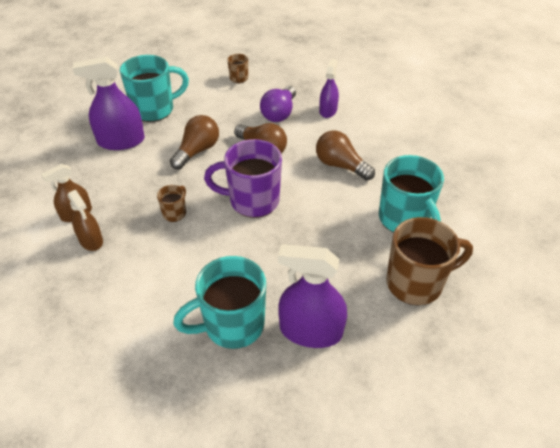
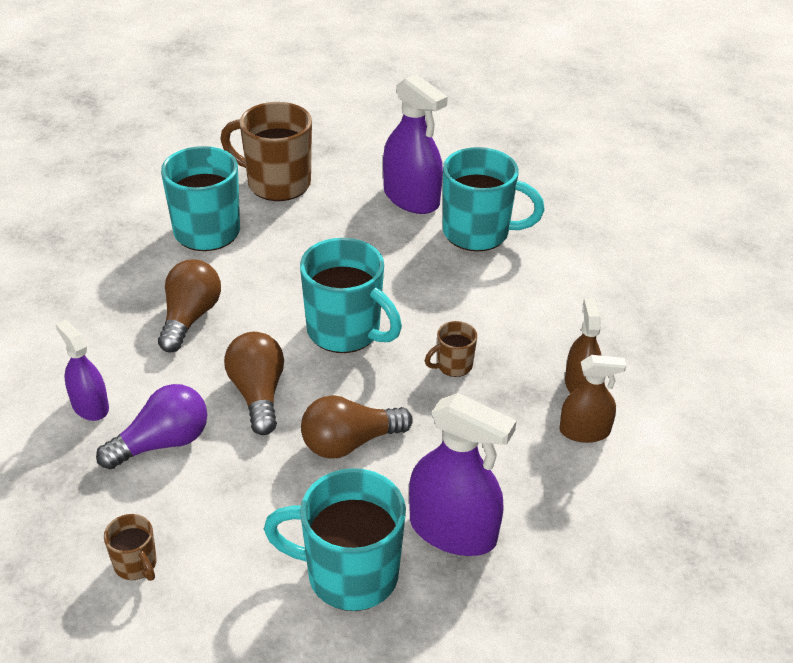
camera: 145 degrees left, 5 degrees down
(238, 79) = (136, 565): brown mug -> brown mug turned 105 degrees clockwise
(252, 201) = (345, 331): purple mug -> turquoise mug
(328, 110) = (90, 406): purple spray bottle -> purple spray bottle turned 90 degrees clockwise
(340, 165) = (190, 318): brown light bulb -> brown light bulb turned 150 degrees counterclockwise

